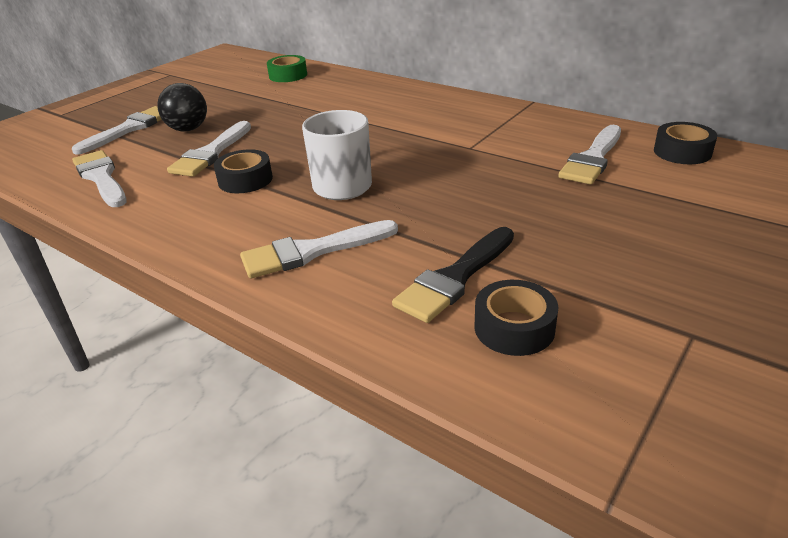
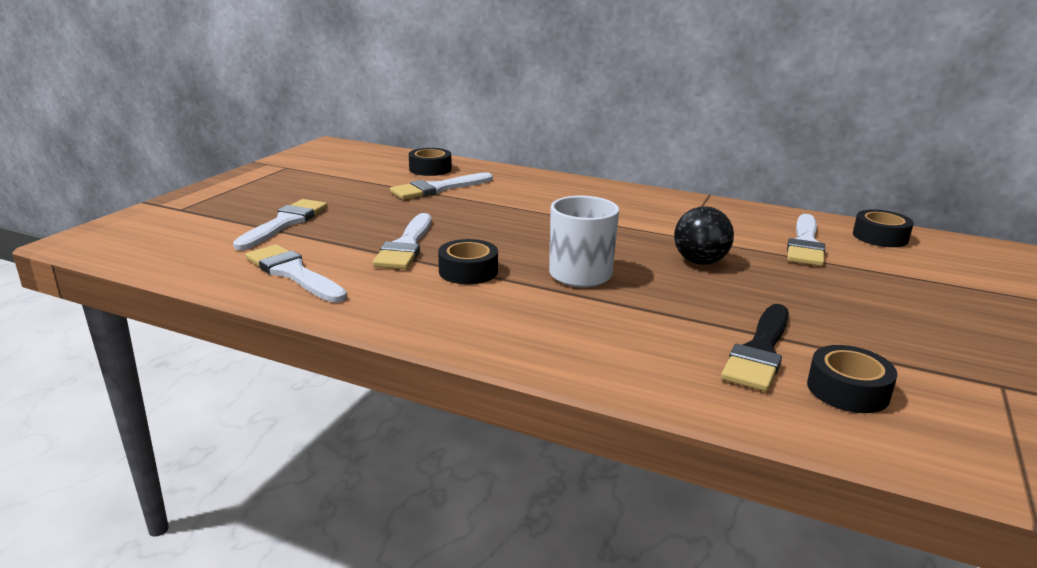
camera: 15 degrees left, 10 degrees down
(188, 129) = (357, 223): black ball -> black ball (699, 262)
(288, 75) = (430, 169): green tape -> black tape
(312, 251) = (598, 335): white brush -> white brush (438, 188)

